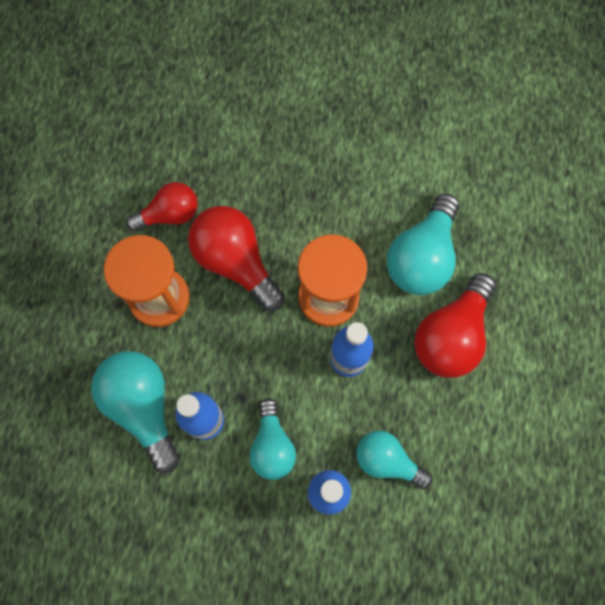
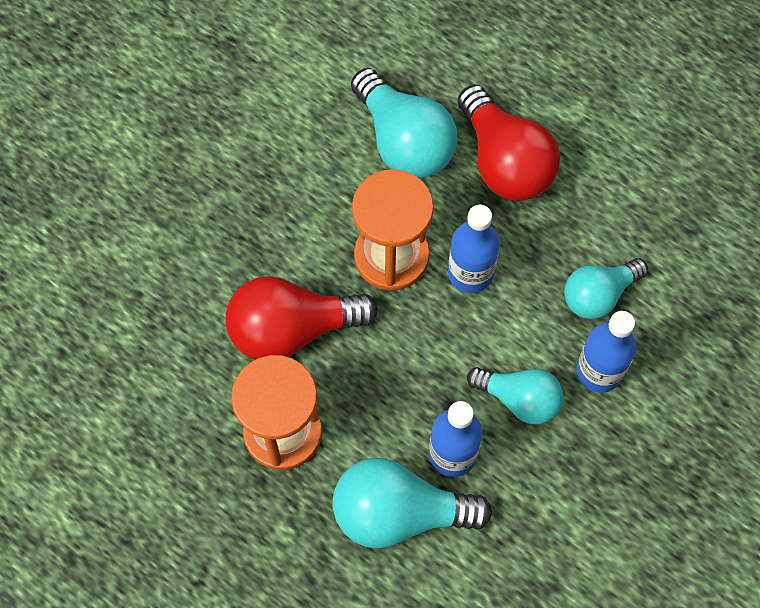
camera: 60 degrees left, 5 degrees down
(169, 214) = (189, 370): red light bulb -> none

